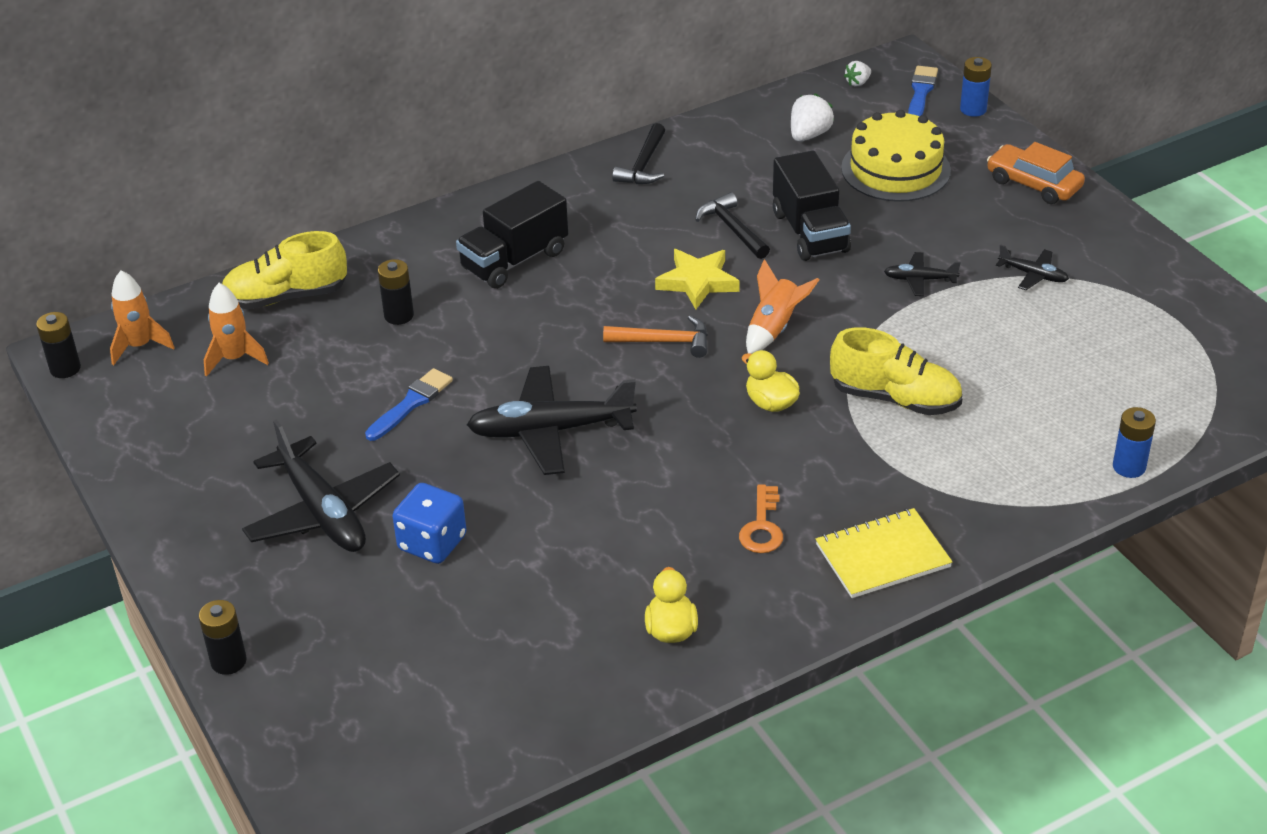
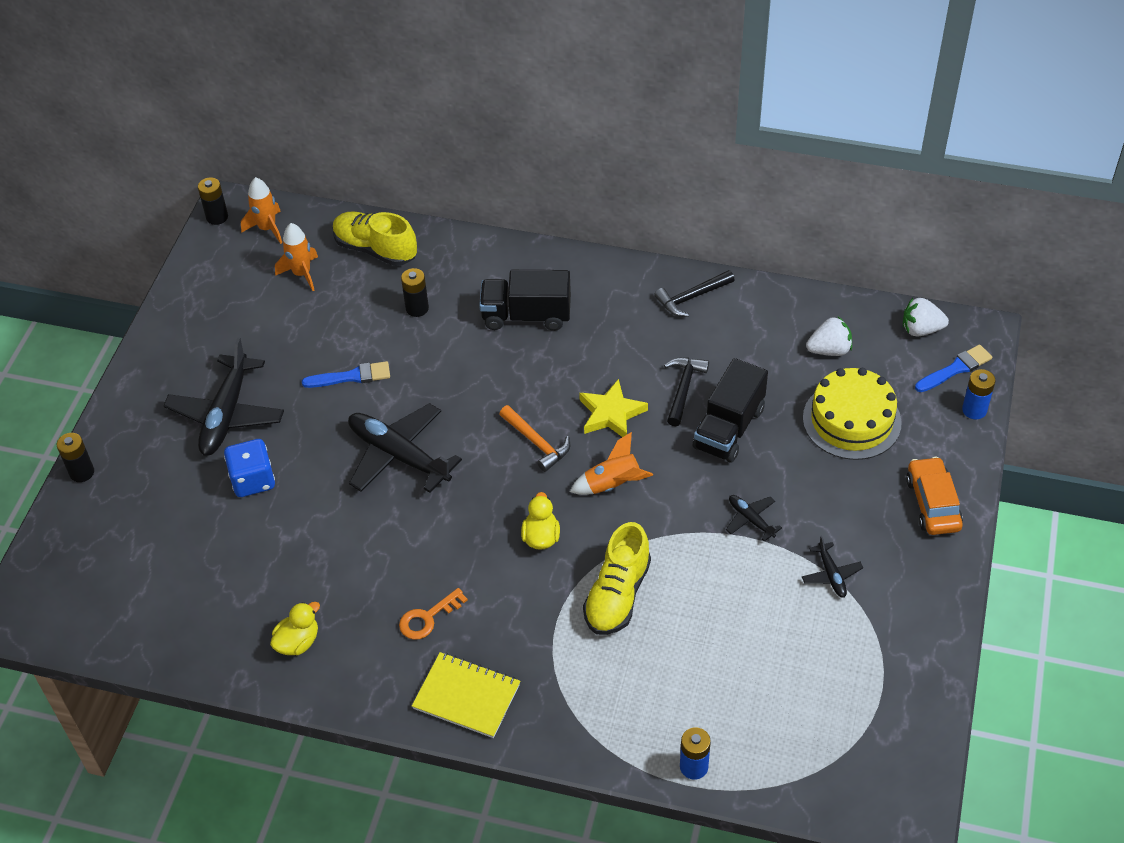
camera: 45 degrees right, 10 degrees up
(858, 83) = (921, 329): white strawberry -> white strawberry, size x1.67
(895, 398) = (617, 595): yellow shoe -> yellow shoe turned 45 degrees clockwise

